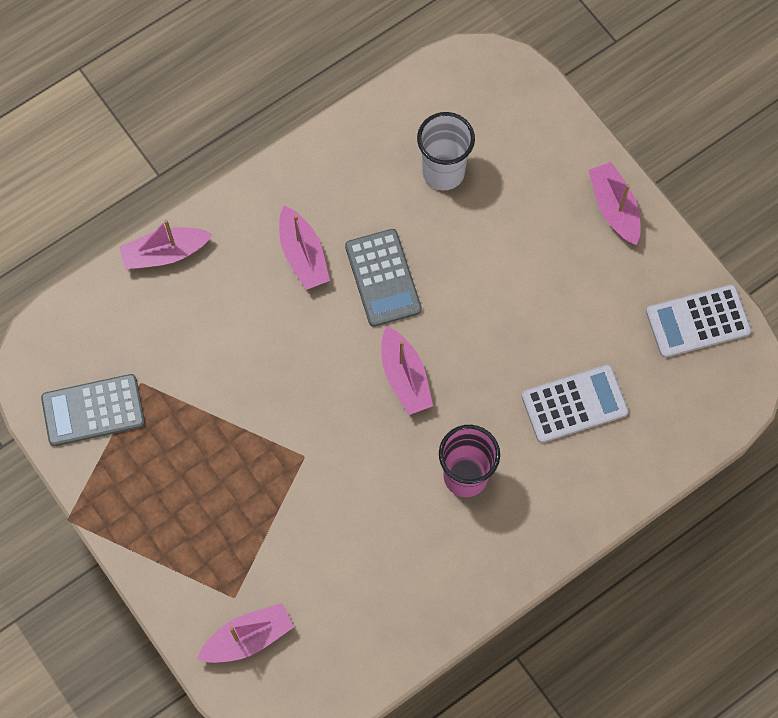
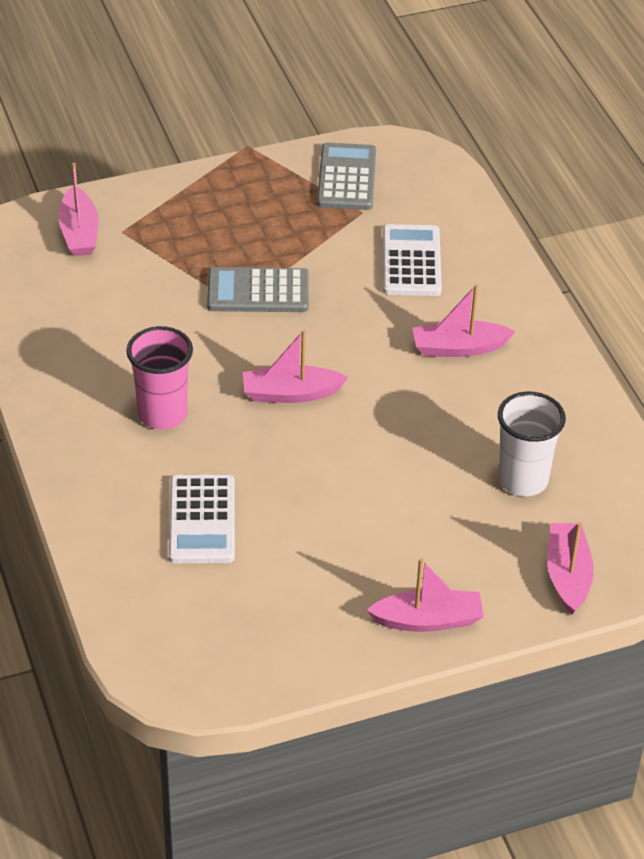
camera: 105 degrees right, 25 degrees down
(165, 253) = (495, 252): pink boat -> pink boat (567, 575)
(383, 278) = (410, 402): grey calculator -> grey calculator (258, 291)
(698, 321) = (254, 658): white calculator -> white calculator (411, 261)

